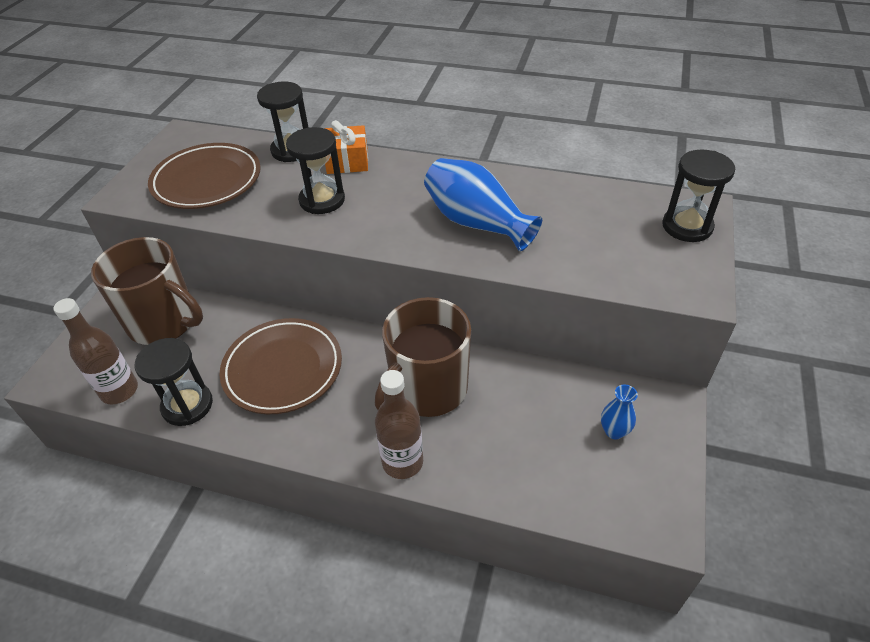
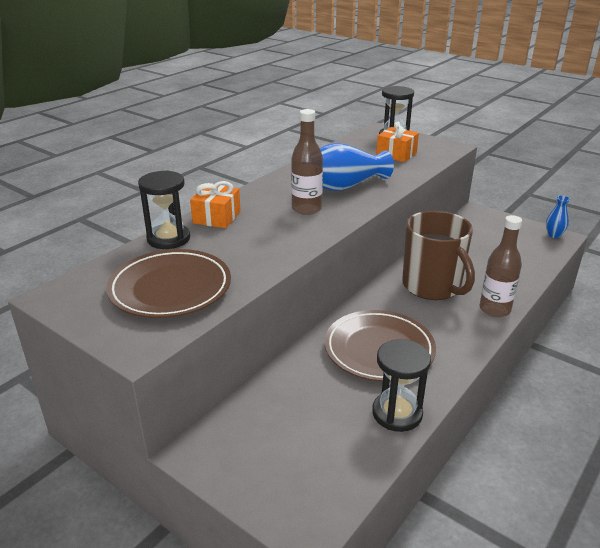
camera: 70 degrees left, 15 degrees down
(119, 391) = (355, 463): brown bottle -> brown bottle (306, 209)
(164, 322) = (271, 420): brown mug -> none
(322, 200) = (263, 236): black hourglass -> none
(614, 431) = (491, 233): blue vase -> blue vase (554, 235)
(619, 243) = (396, 154): none -> orange gift

